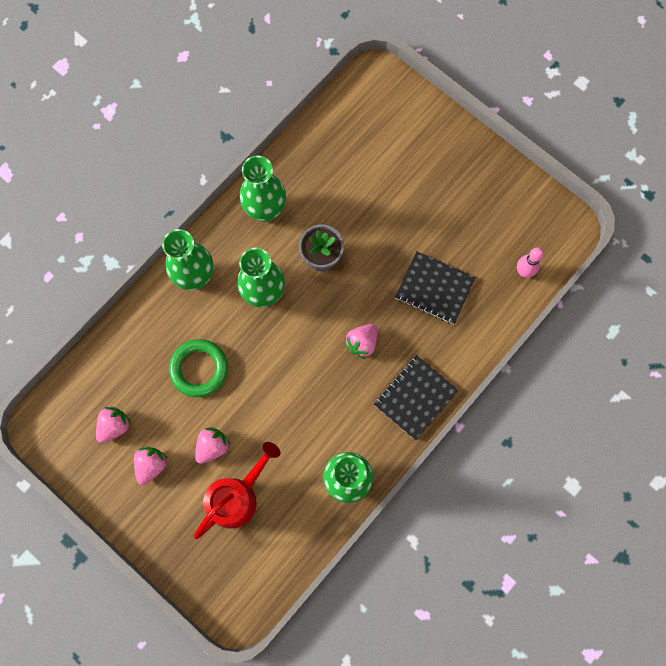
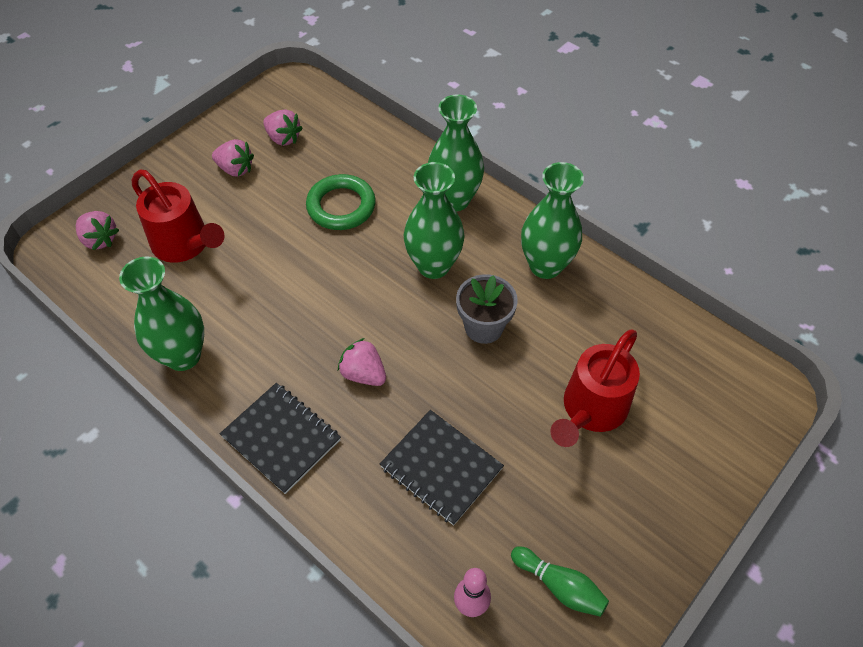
camera: 90 degrees right, 20 degrees down
(212, 446) = (248, 220): pink strawberry -> pink strawberry (100, 239)
(390, 190) = (590, 410): none -> red watering can
(434, 288) = (441, 468): black notebook -> black notebook turned 75 degrees counterclockwise
(509, 220) = (559, 586): none -> green bowling pin

